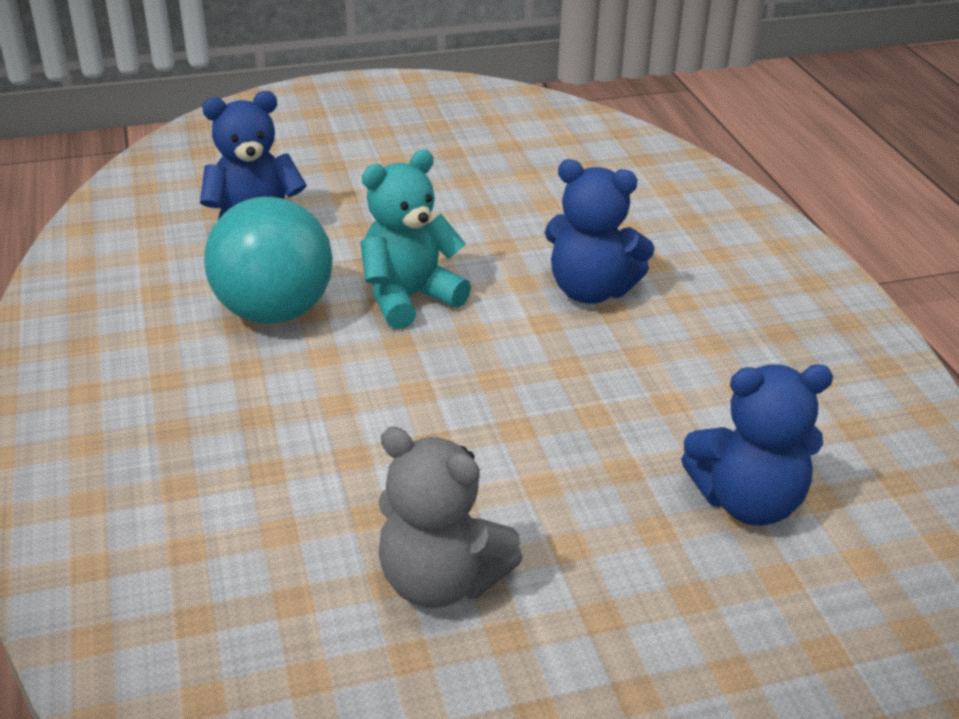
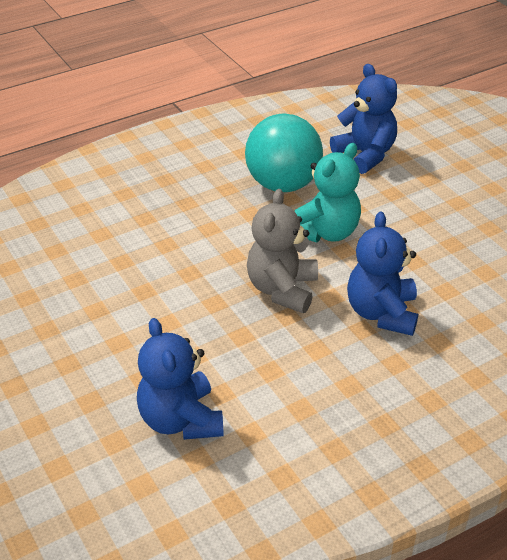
camera: 75 degrees right, 5 degrees up
(409, 298) = (326, 232): turquoise teddy bear -> turquoise teddy bear turned 90 degrees clockwise
(441, 580) = (79, 297): grey teddy bear -> grey teddy bear (282, 289)

